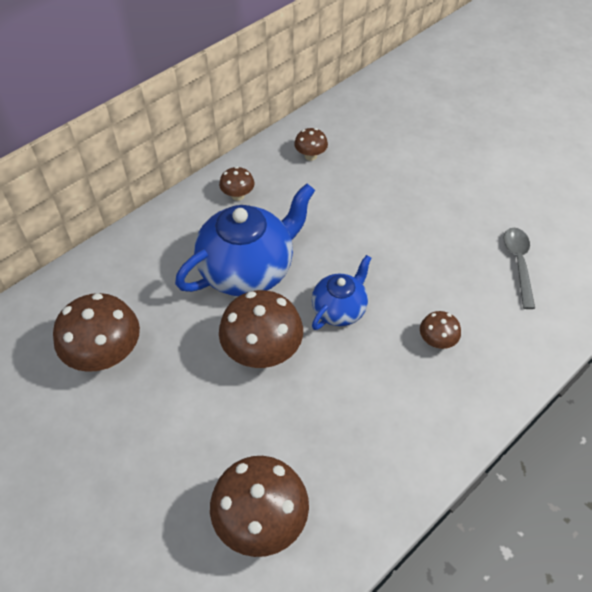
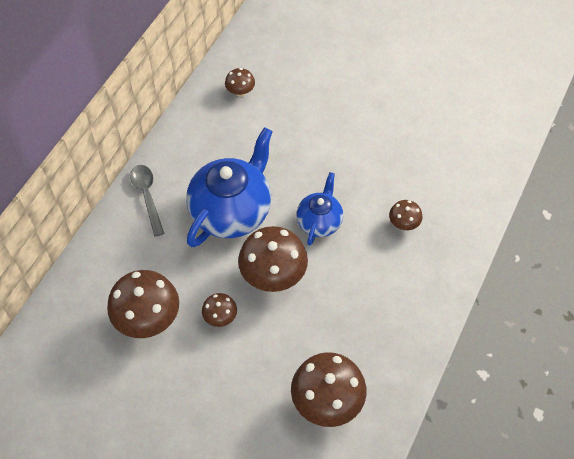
camera: 20 degrees left, 5 degrees up
(238, 195) = (193, 147): brown mushroom -> brown mushroom (220, 317)
(518, 264) = (443, 140): grey spoon -> grey spoon (147, 196)

